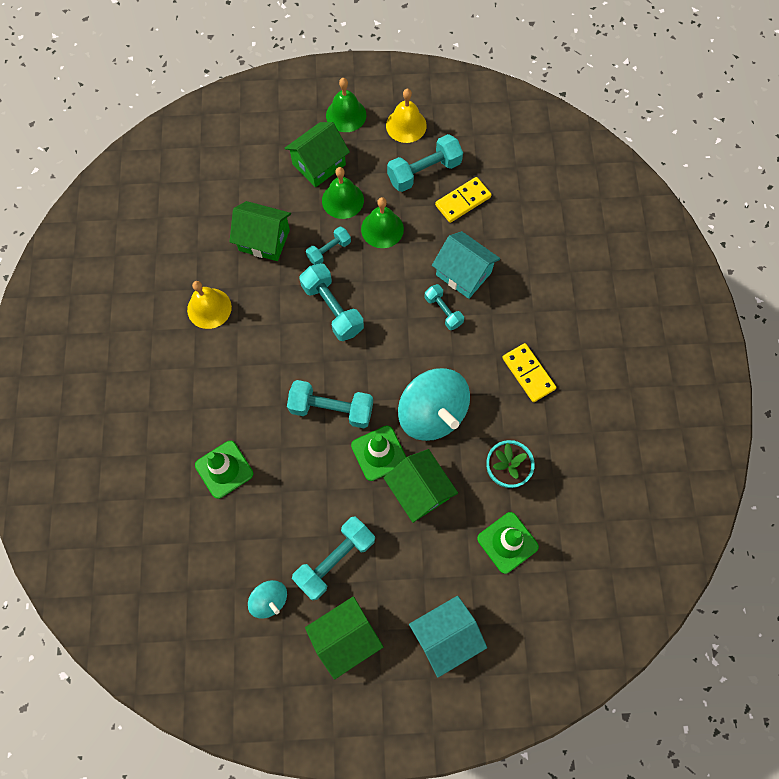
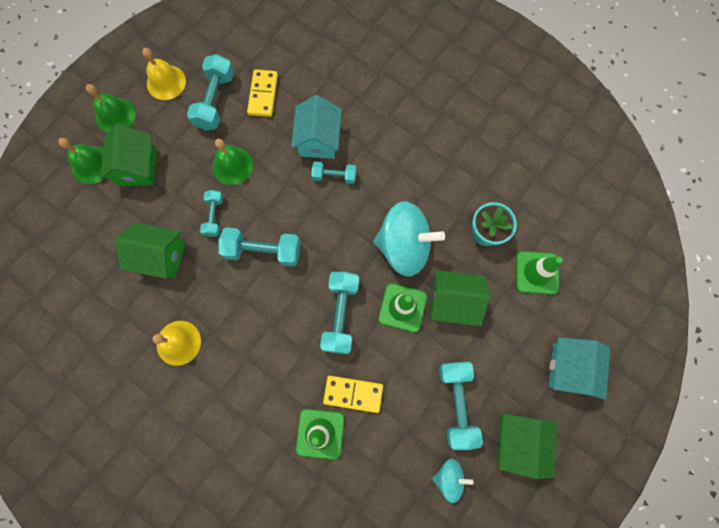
camera: 50 degrees left, 5 degrees up
(264, 240) = (161, 256): green house -> green house turned 45 degrees clockwise
(331, 409) = (340, 314): turquoise dumbbell -> turquoise dumbbell turned 45 degrees counterclockwise
(342, 200) = (183, 174): green bell -> green bell (92, 165)
(463, 273) = (318, 140): turquoise house -> turquoise house turned 75 degrees counterclockwise
(528, 373) = (429, 159): yellow domino -> yellow domino (353, 393)

